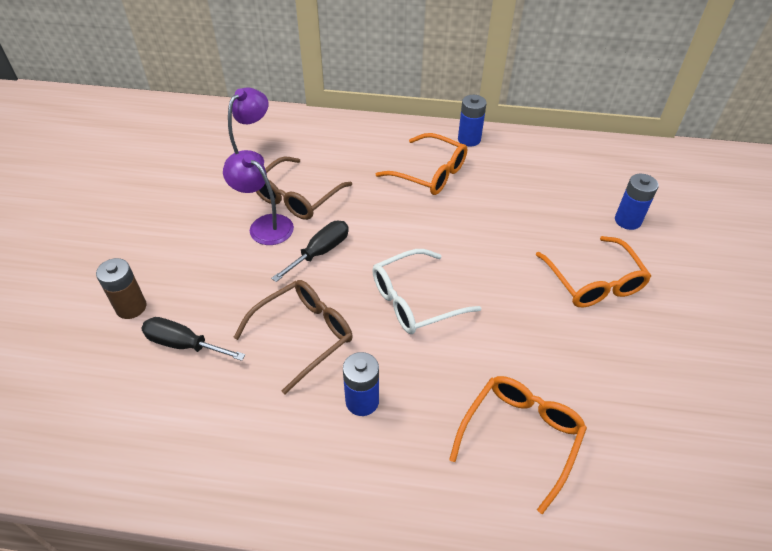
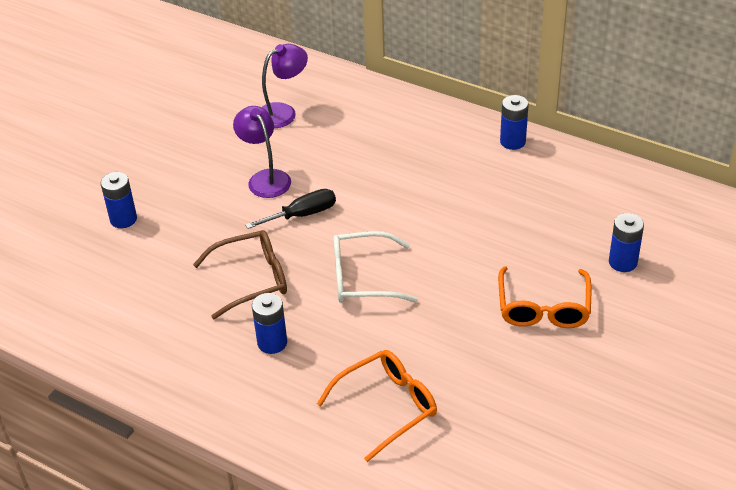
camera: 25 degrees right, 5 degrees down
(131, 307) = (123, 219): brown battery -> blue battery
(183, 344) = (152, 259): black screwdriver -> none
(297, 197) = (308, 160): brown glasses -> none
(430, 173) = (450, 167): orange glasses -> none

